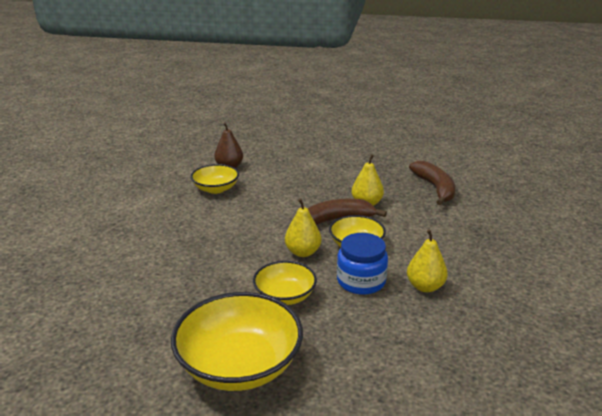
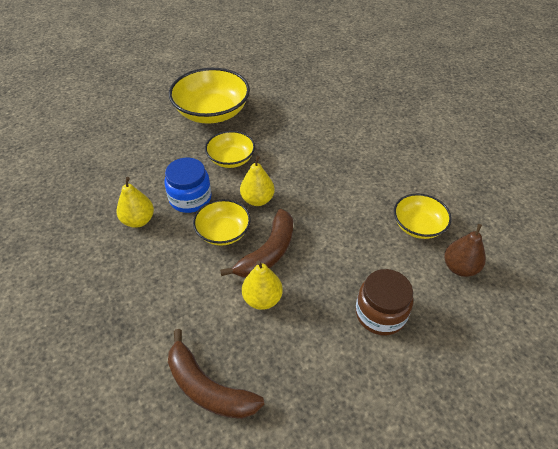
camera: 140 degrees right, 20 degrees up
(304, 172) = (380, 313): none -> brown jar

